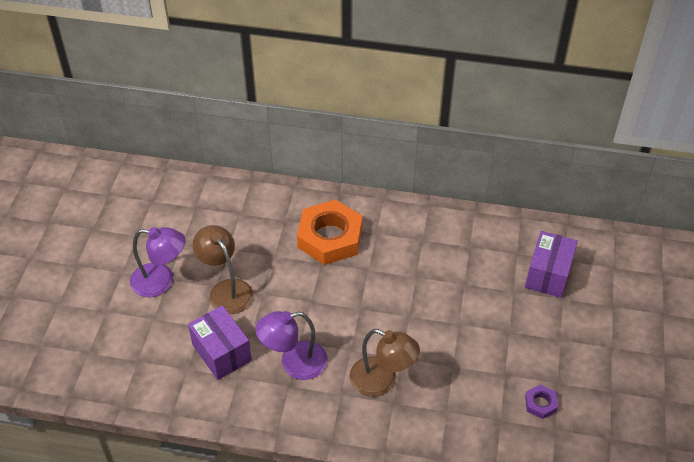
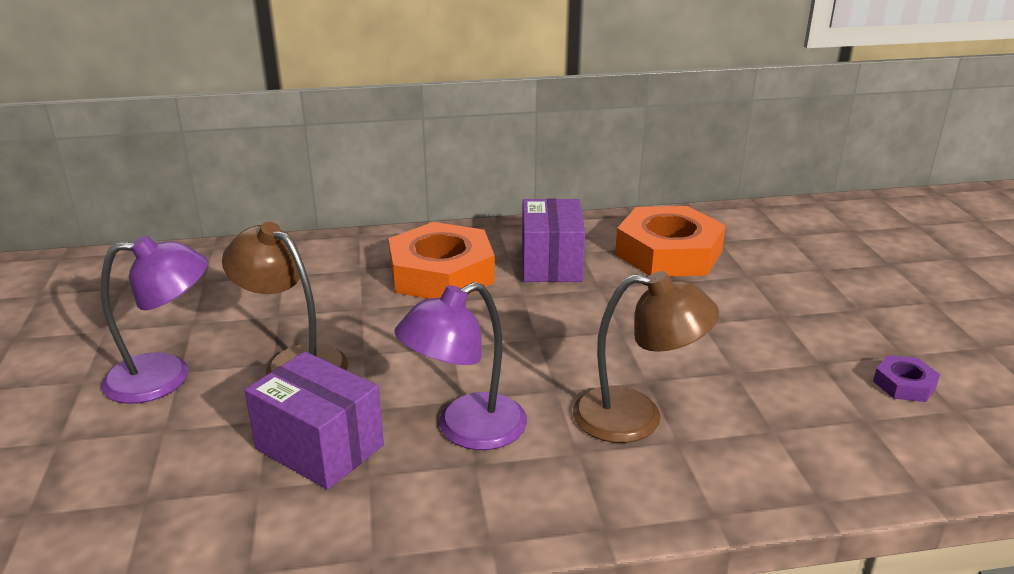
camera: 20 degrees left, 20 degrees down
(476, 256) = (668, 253): none -> orange nut
(548, 275) = (778, 251): purple box -> purple box (551, 263)

